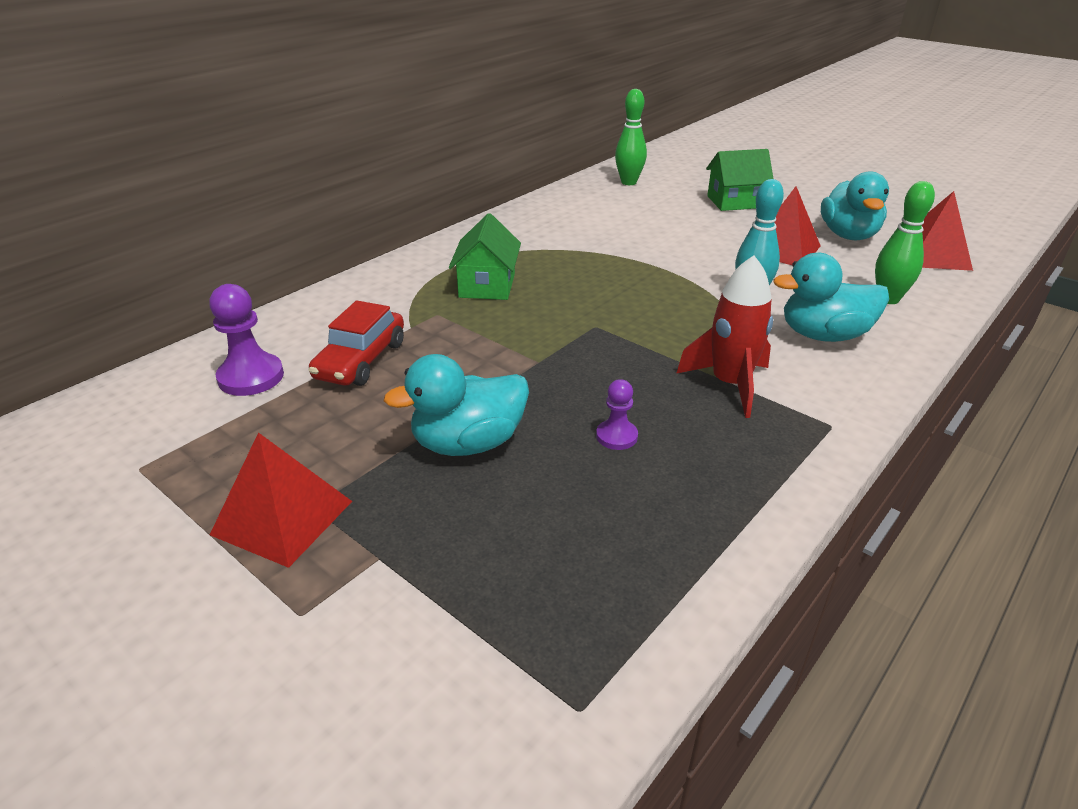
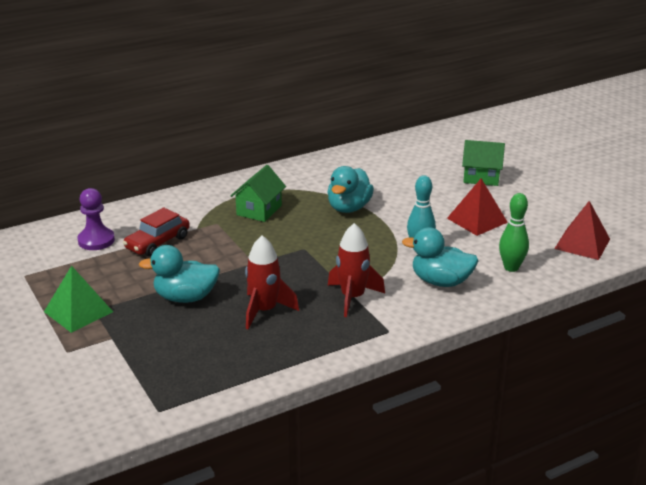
camera: 20 degrees right, 5 degrees down
(282, 517) = (78, 311): red pyramid -> green pyramid
(616, 436) = (264, 311): purple pawn -> red rocket
(628, 182) = (417, 148): green bowling pin -> none
(848, 235) = (537, 218): turquoise duck -> turquoise duck (349, 208)

